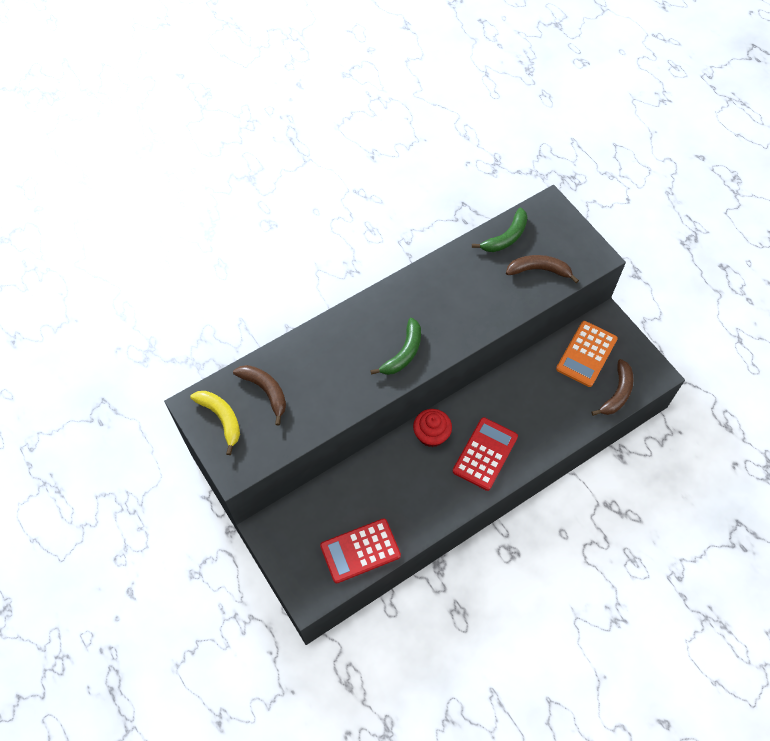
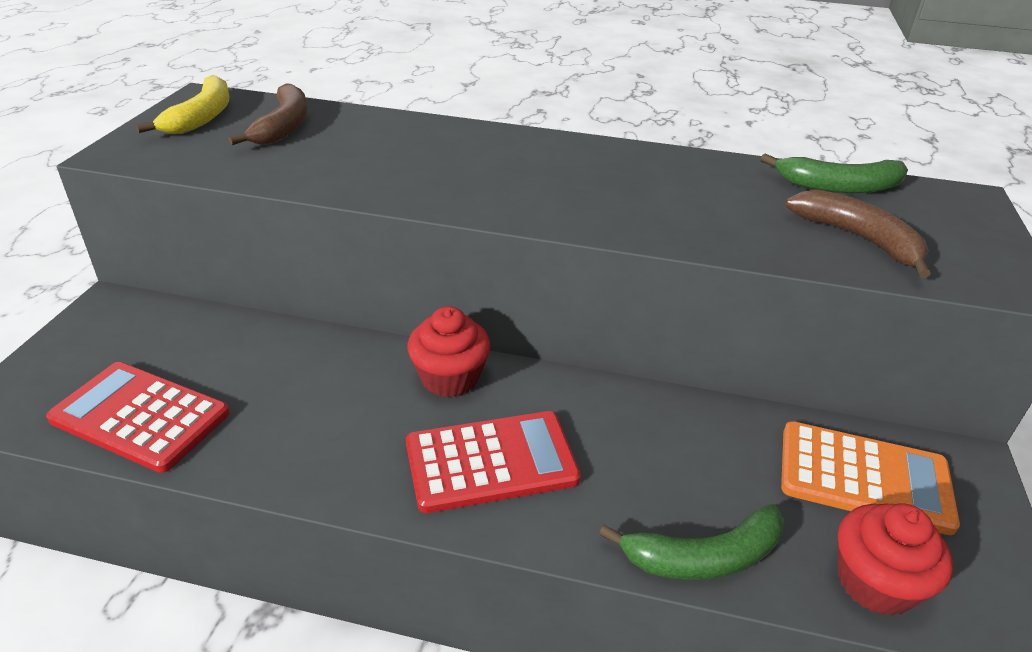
camera: 45 degrees right, 25 degrees down
(403, 353) = (498, 191): green banana -> green banana (704, 557)
(586, 354) = (864, 477): orange calculator -> orange calculator turned 150 degrees counterclockwise
(617, 393) = (875, 582): brown banana -> red cupcake

